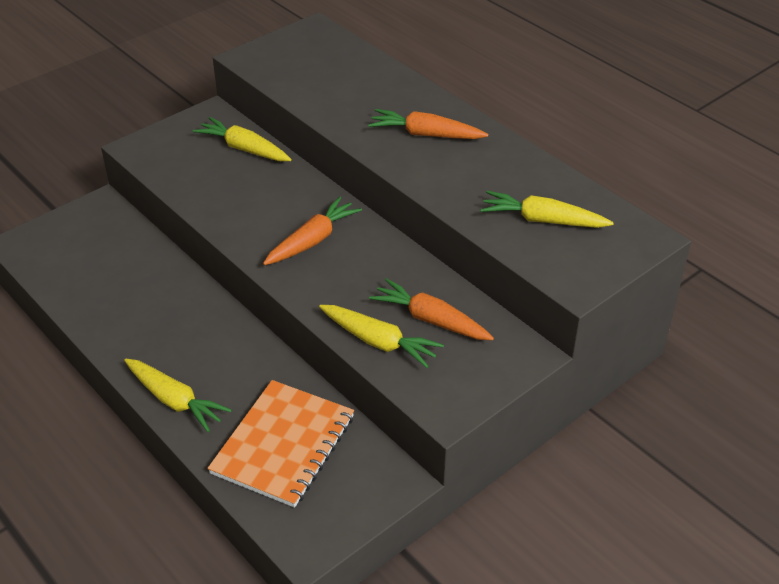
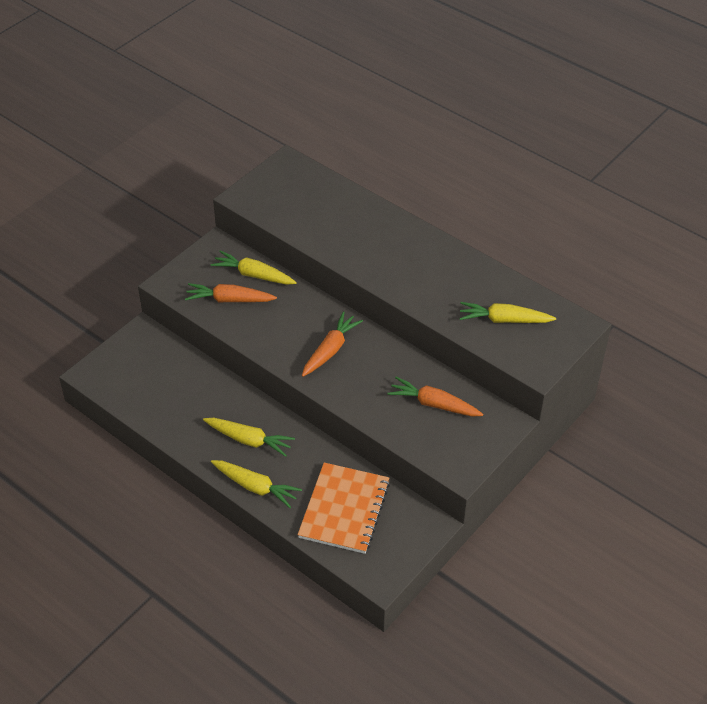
camera: 10 degrees left, 5 degrees up
(379, 342) = (401, 426): yellow carrot -> yellow carrot (249, 440)
(426, 134) = (402, 255): orange carrot -> orange carrot (229, 300)

